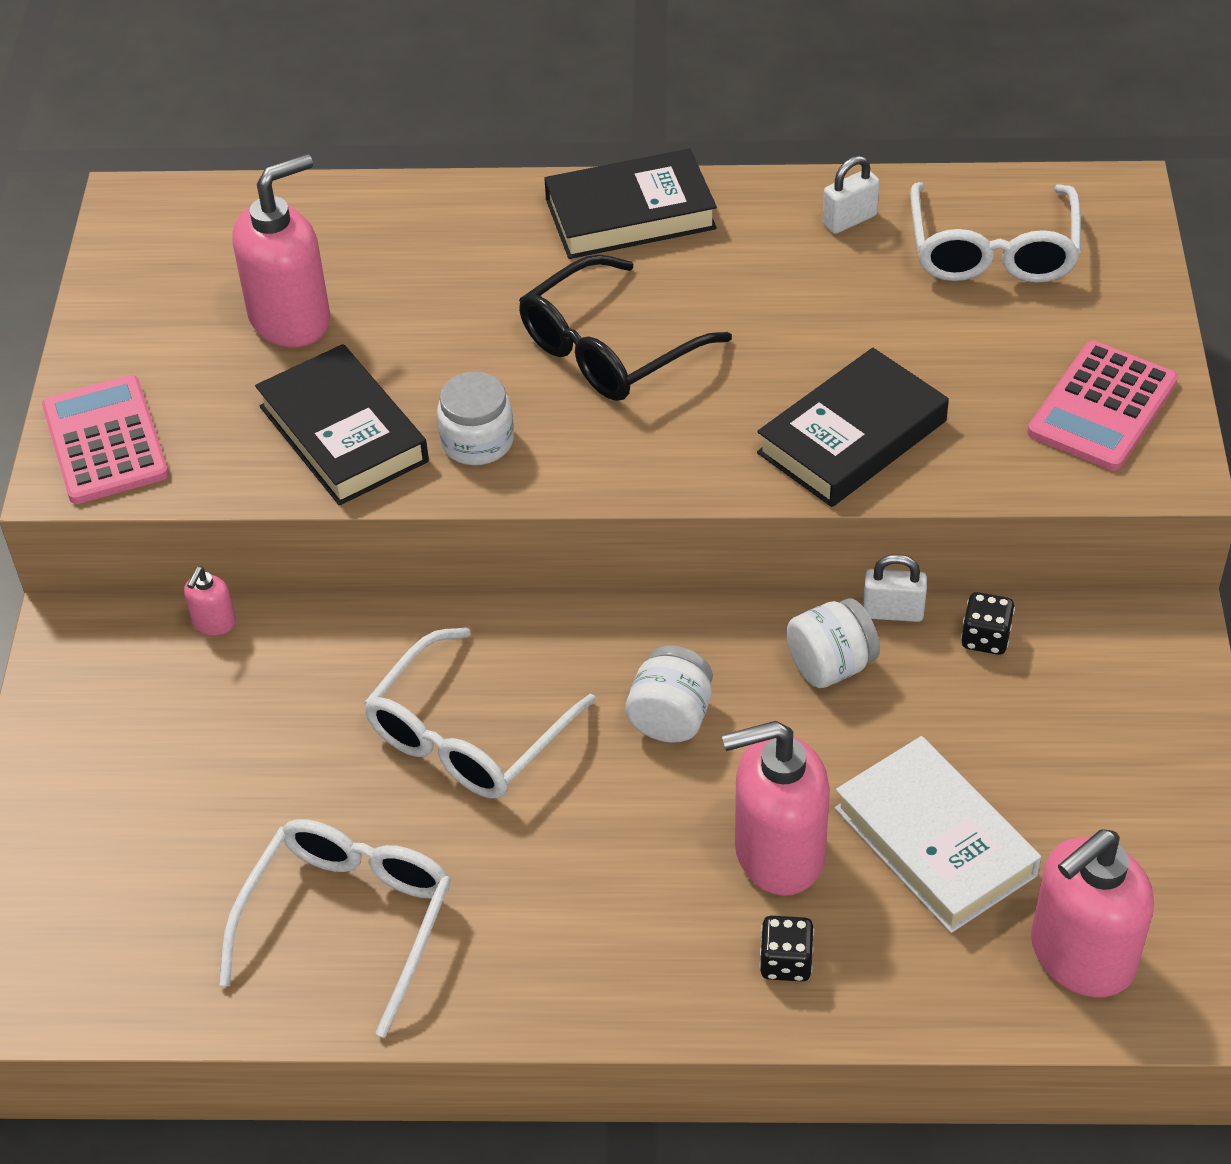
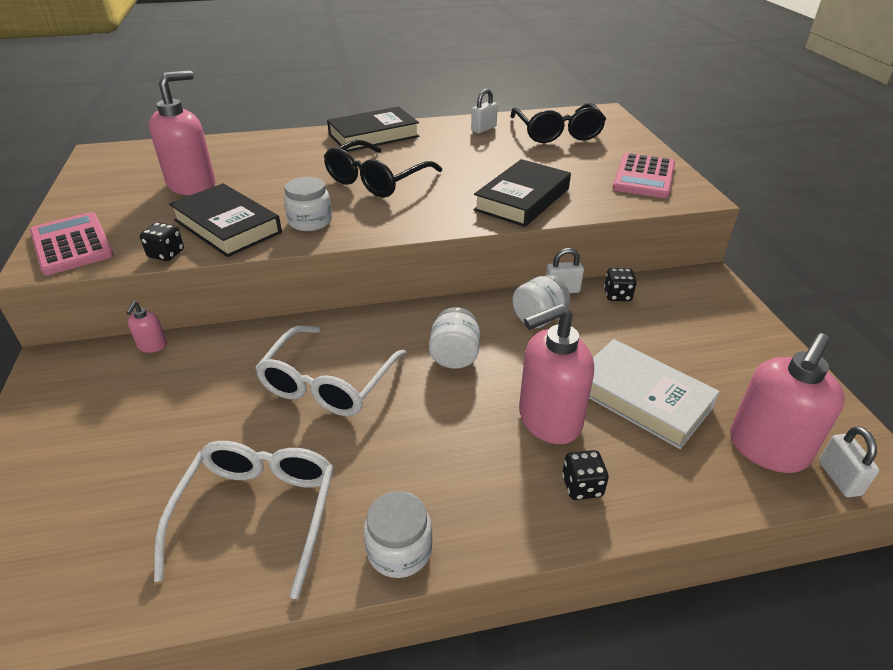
camera: 15 degrees left, 10 degrees down
(247, 484) = (166, 254): none -> black dice
(518, 1002) = (399, 550): none -> white jar
(992, 250) = (557, 132): white glasses -> black glasses
(1159, 1017) = (839, 478): none -> white padlock

